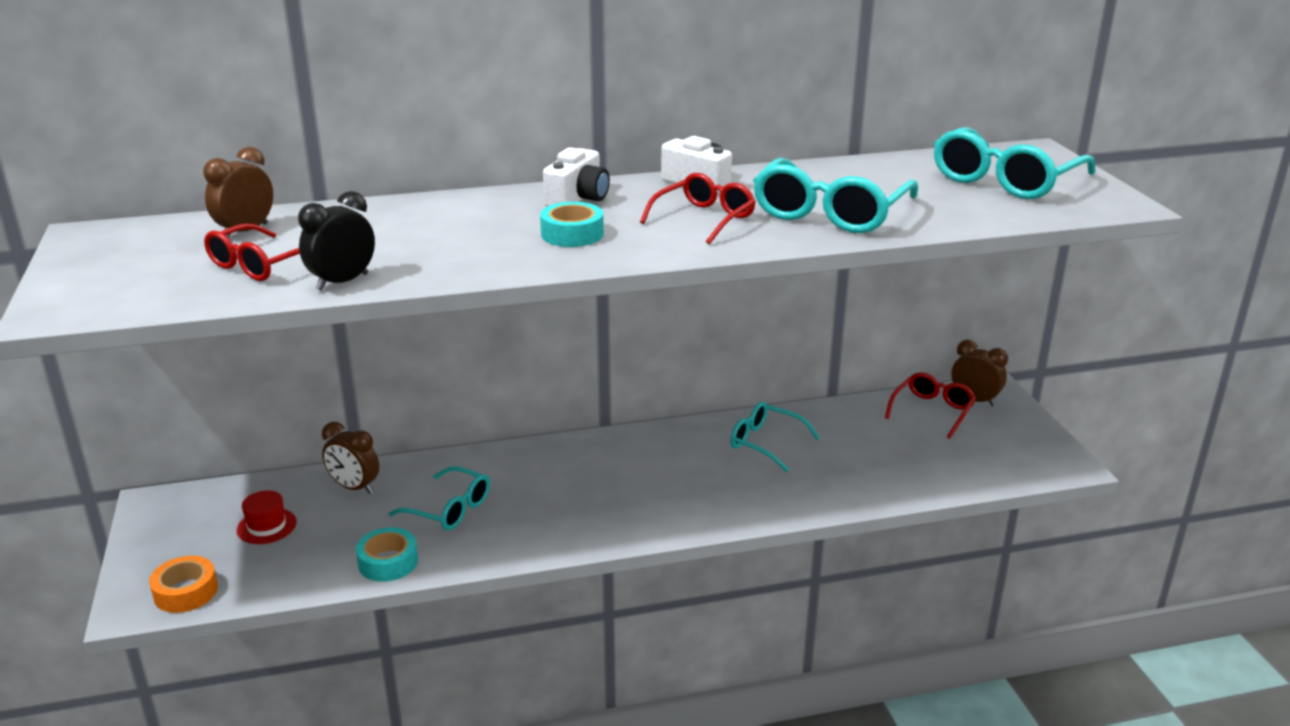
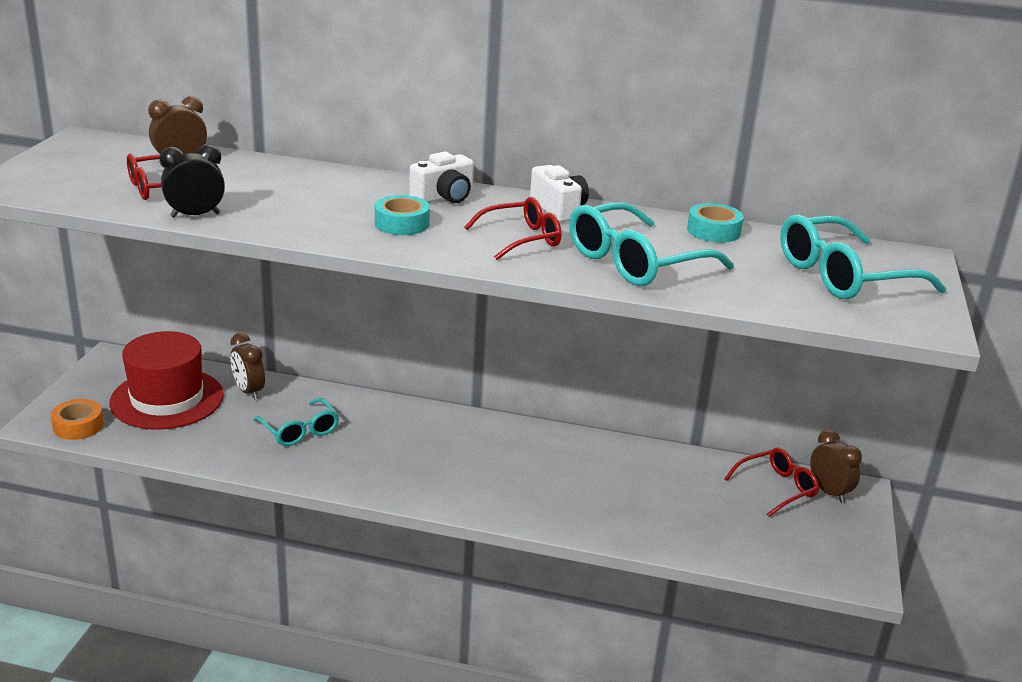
camera: 25 degrees right, 0 degrees up
(266, 526) = (167, 399): red hat -> red hat, size x2.35
(388, 562) = (223, 454): turquoise tape -> turquoise tape (713, 231)
(766, 443) = (596, 465): turquoise glasses -> none

